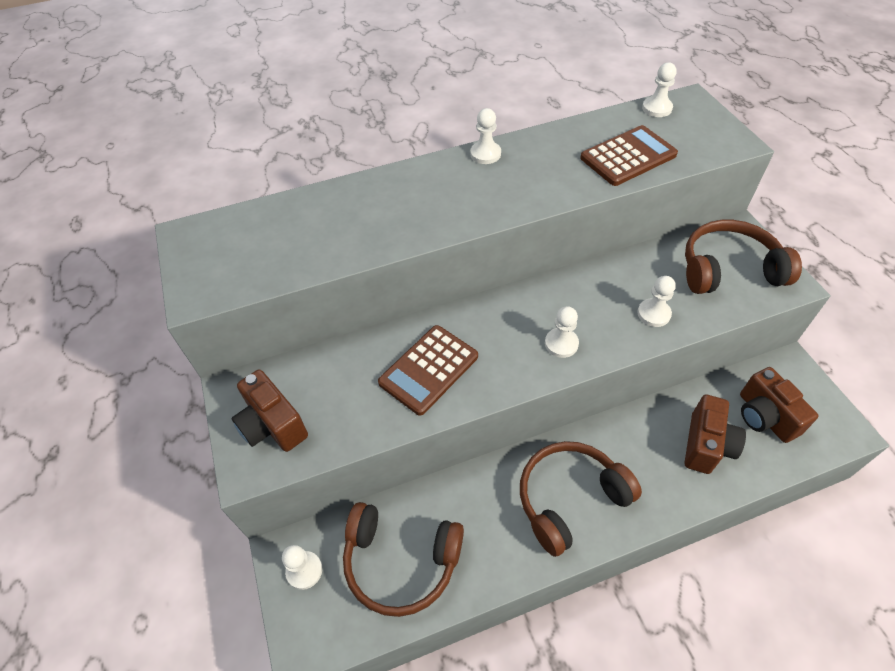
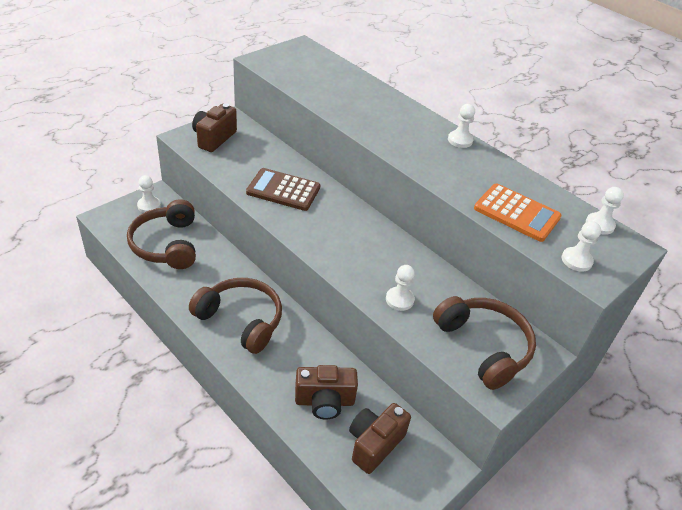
camera: 60 degrees right, 10 degrees down
(561, 343) = (339, 250): white pawn -> white pawn (576, 260)
(628, 156) = (516, 213): brown calculator -> orange calculator

